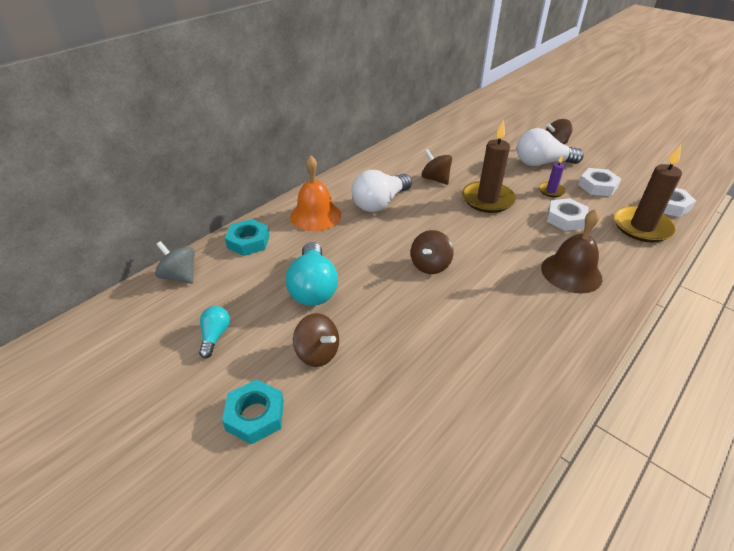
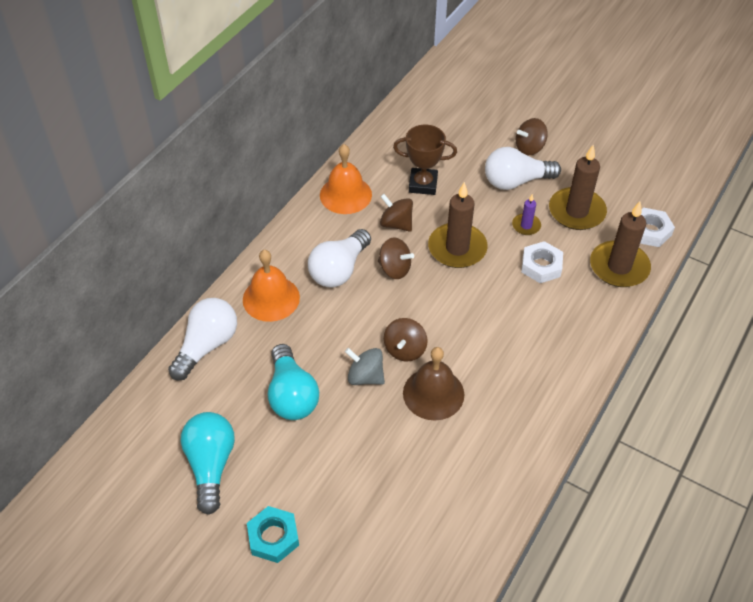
camera: 10 degrees left, 10 degrees up
(180, 276) = (149, 401): grey spinning top -> grey spinning top (365, 376)
(215, 336) = (211, 465): turquoise light bulb -> turquoise light bulb, size x1.90
(248, 242) = (207, 346): turquoise nut -> white light bulb
(317, 353) = (313, 468): brown spinning top -> brown spinning top (394, 269)
(396, 158) = (345, 194): none -> orange bell
(461, 158) = (423, 184): none -> brown trophy
(571, 272) = (545, 338): brown bell -> brown bell (433, 393)
(597, 186) = (576, 211): white nut -> brown candle

